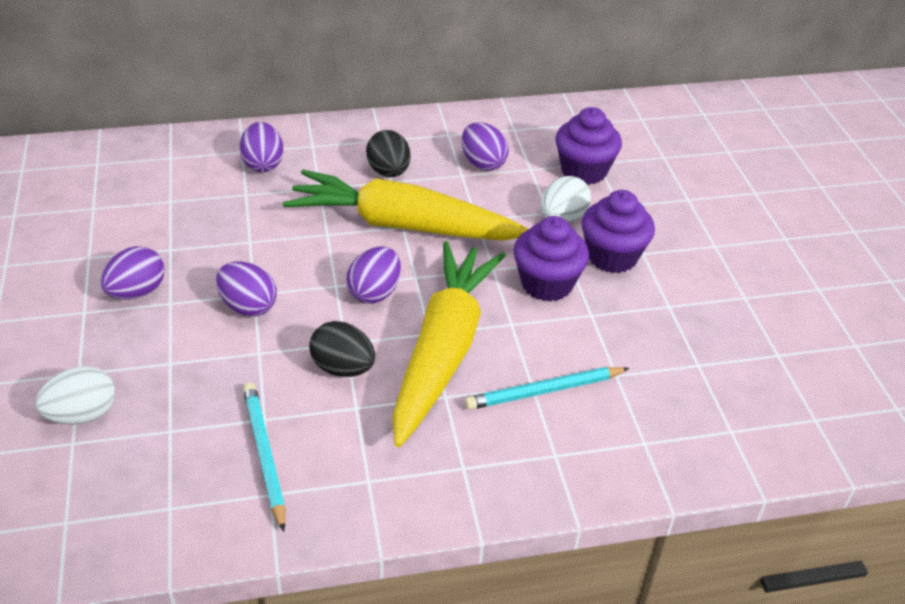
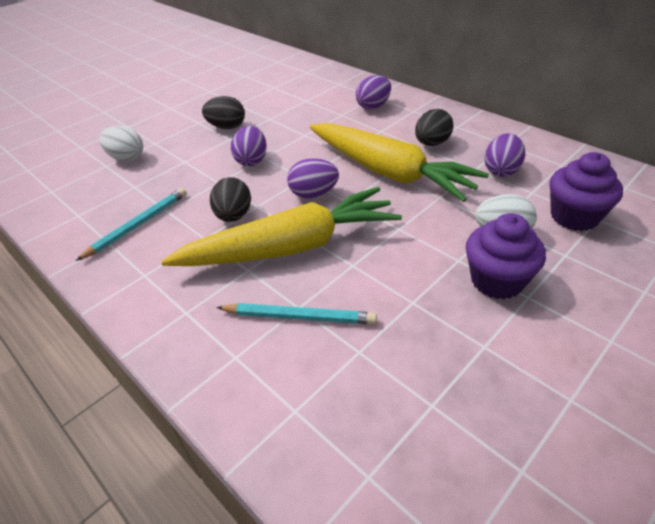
camera: 60 degrees right, 0 degrees up
(137, 292) = (227, 127): purple egg -> black egg
(402, 225) = (389, 172): yellow carrot -> yellow carrot turned 150 degrees clockwise
(544, 391) = (299, 317): turquoise pencil -> turquoise pencil turned 150 degrees clockwise
(547, 284) = (417, 261): purple cupcake -> none

